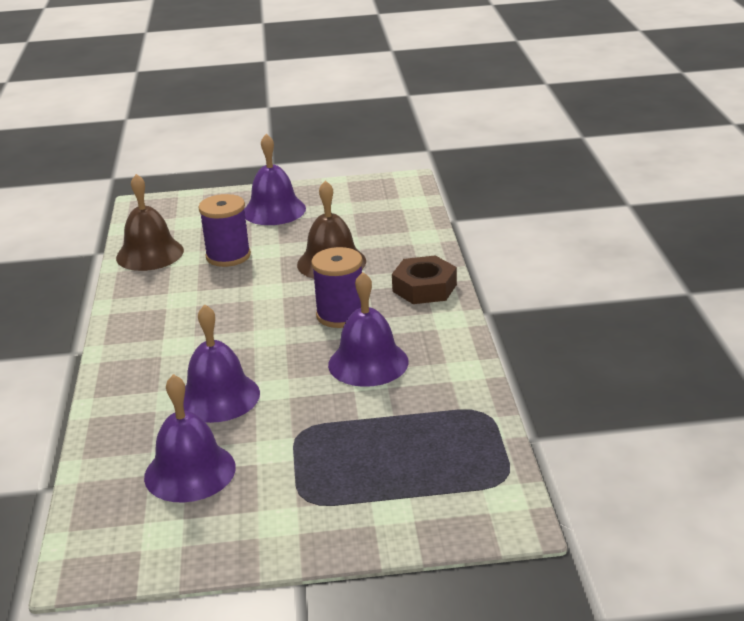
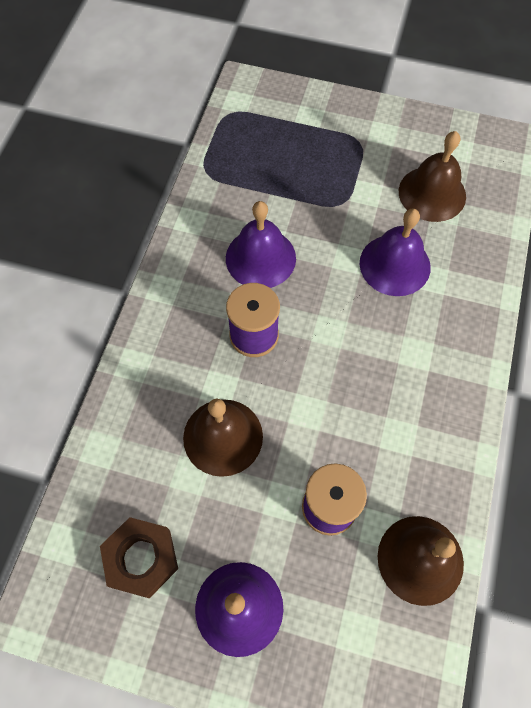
camera: 160 degrees left, 35 degrees up
(190, 471) = (432, 193): purple bell -> brown bell
(424, 288) = (157, 346): brown nut -> brown nut (141, 558)

